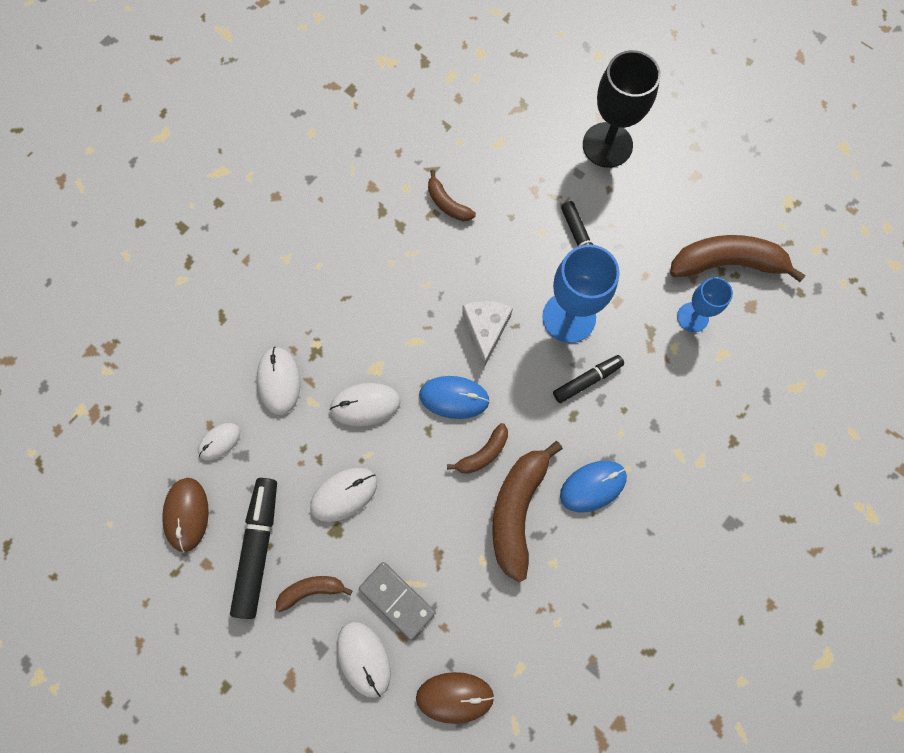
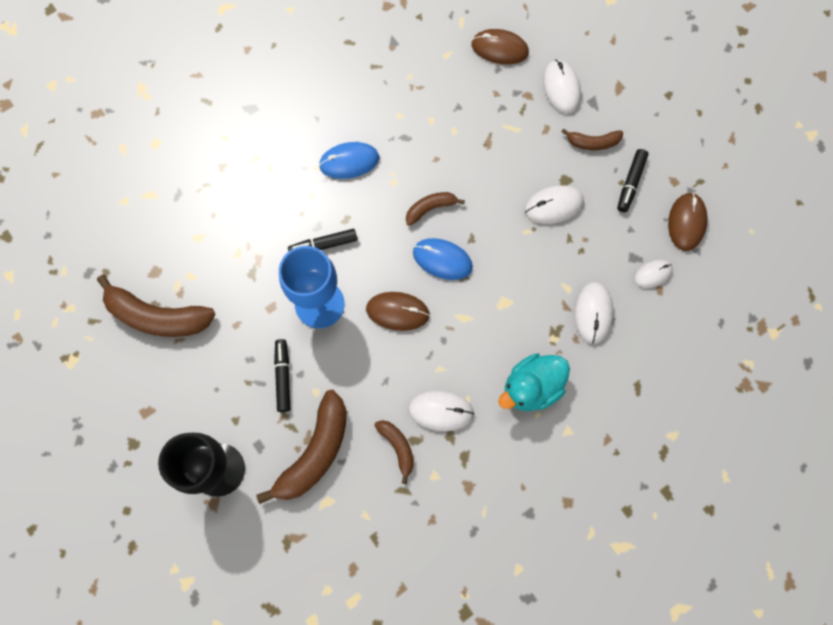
camera: 165 degrees left, 0 degrees up
(258, 548) = (630, 183): black marker -> black marker, size x0.61
(330, 290) = (531, 387): none -> turquoise duck
(365, 405) = (521, 273): white mouse -> white mouse (440, 411)
(397, 600) = (527, 120): grey domino -> none
(486, 330) = (397, 311): white cheese -> brown mouse
(517, 510) = (415, 159): brown banana -> brown banana (315, 452)
(692, 317) = (210, 275): blue goblet -> none

